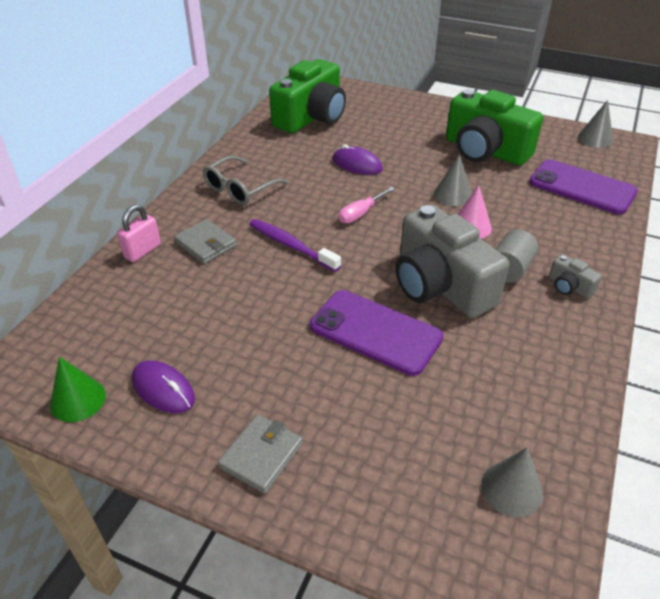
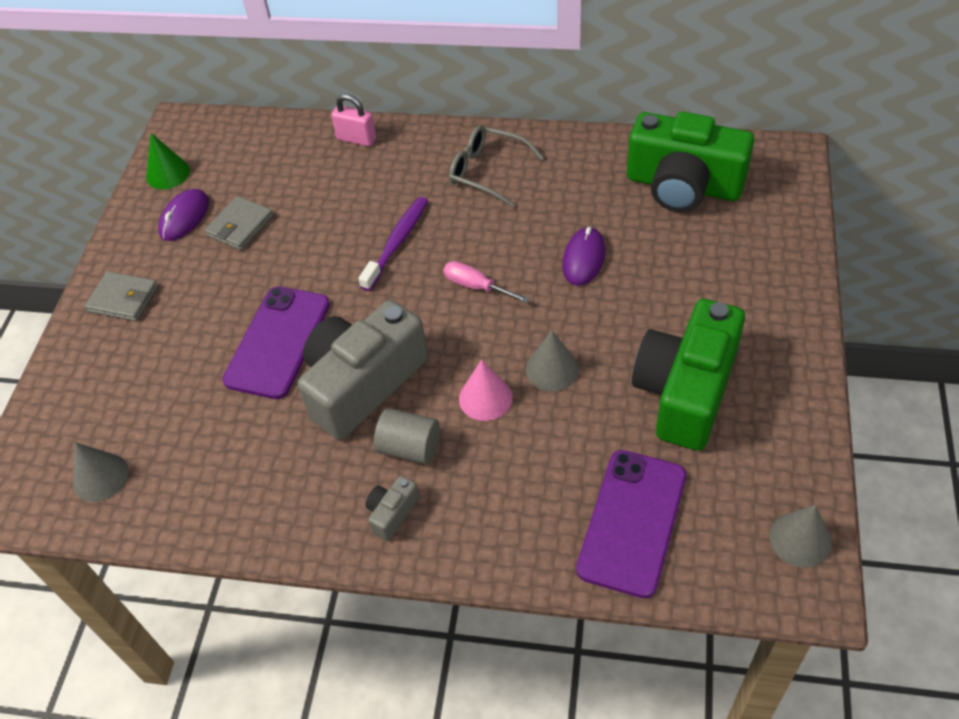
camera: 80 degrees right, 10 degrees up
(206, 244) = (380, 178): grey wallet -> grey wallet (240, 226)

